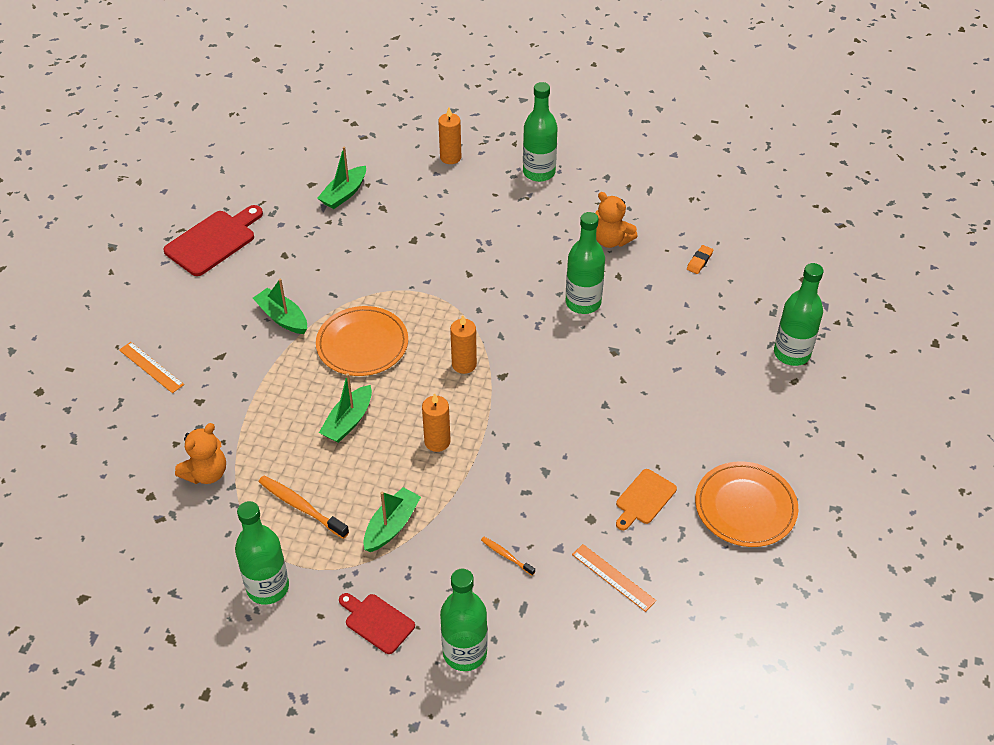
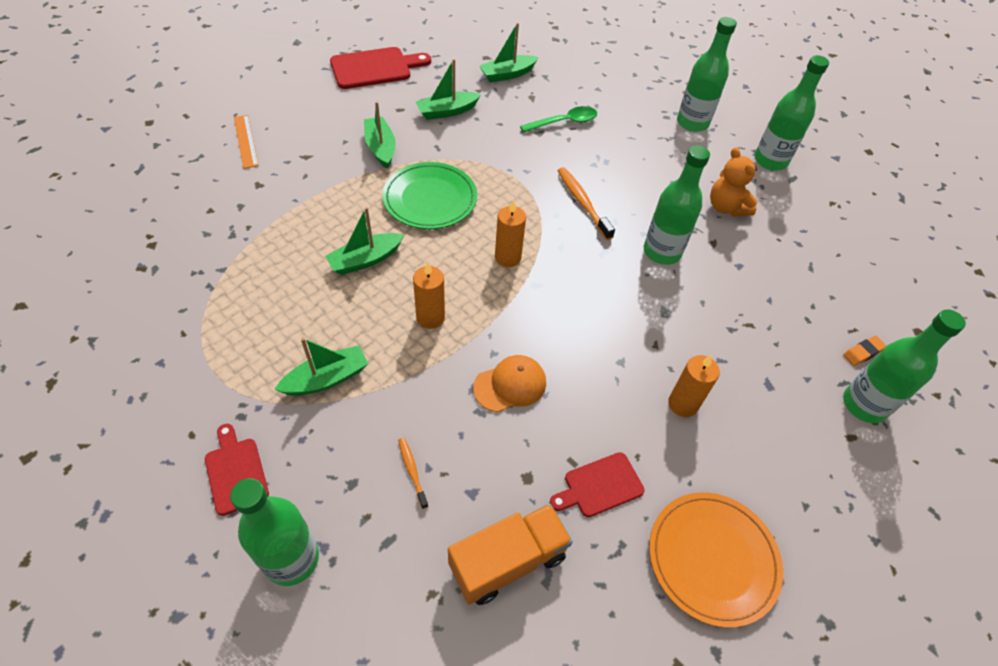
camera: 25 degrees right, 5 degrees up
(206, 473) = (211, 247): orange teddy bear -> none
(268, 587) = (170, 379): green bottle -> green bottle (770, 161)
(301, 507) = (262, 317): orange toothbrush -> orange toothbrush (582, 203)
(316, 256) = (447, 111): none -> green boat
(362, 344) = (430, 199): orange plate -> green plate
(428, 220) = (564, 122): none -> green spoon
(450, 157) = (619, 81): orange candle -> orange candle (683, 404)
(534, 462) = (510, 385): none -> orange cap
(613, 577) = (508, 561): orange ruler -> orange truck
(644, 499) = (600, 486): orange cutting board -> red cutting board
(699, 261) = (808, 264): orange eraser -> orange eraser (863, 352)

